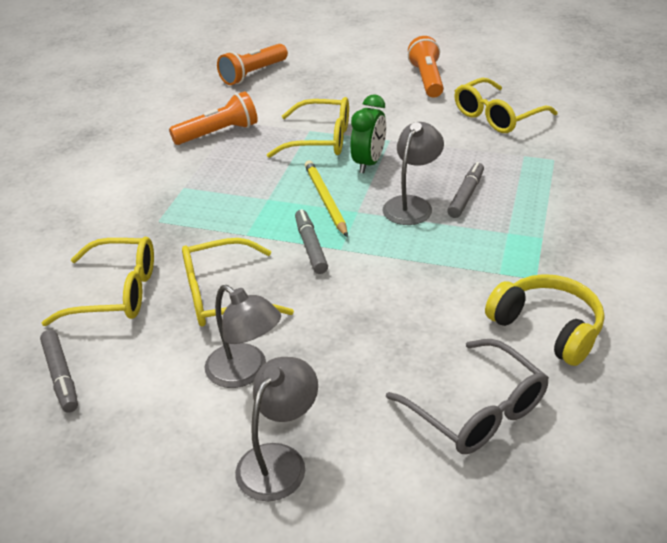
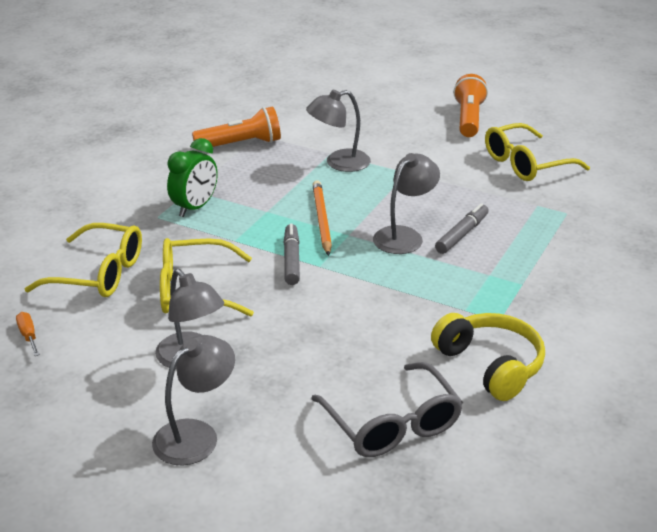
camera: 10 degrees right, 5 degrees down
(61, 376) = (28, 335): grey marker -> orange screwdriver
(253, 74) = (295, 92): orange flashlight -> none
(321, 139) = (339, 163): yellow glasses -> grey lamp
(325, 200) = (321, 220): yellow pencil -> orange pencil
(368, 163) = (377, 191): green clock -> green clock (195, 208)

